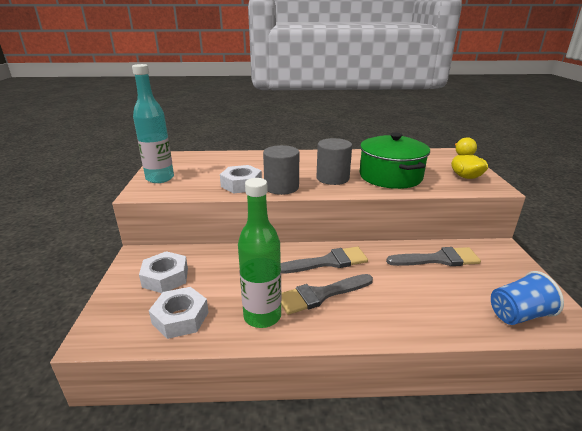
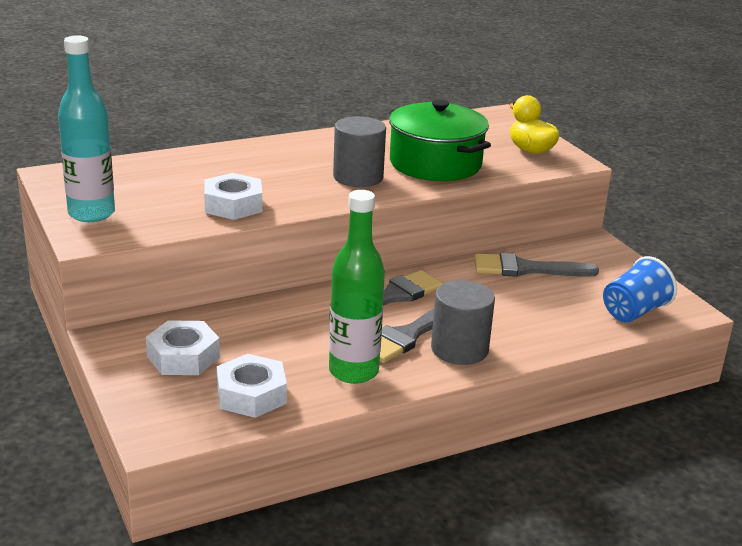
camera: 25 degrees left, 0 degrees up
(281, 187) = (296, 201): grey cylinder -> grey cylinder (459, 349)
(438, 259) = (526, 269): grey brush -> grey brush turned 150 degrees counterclockwise

